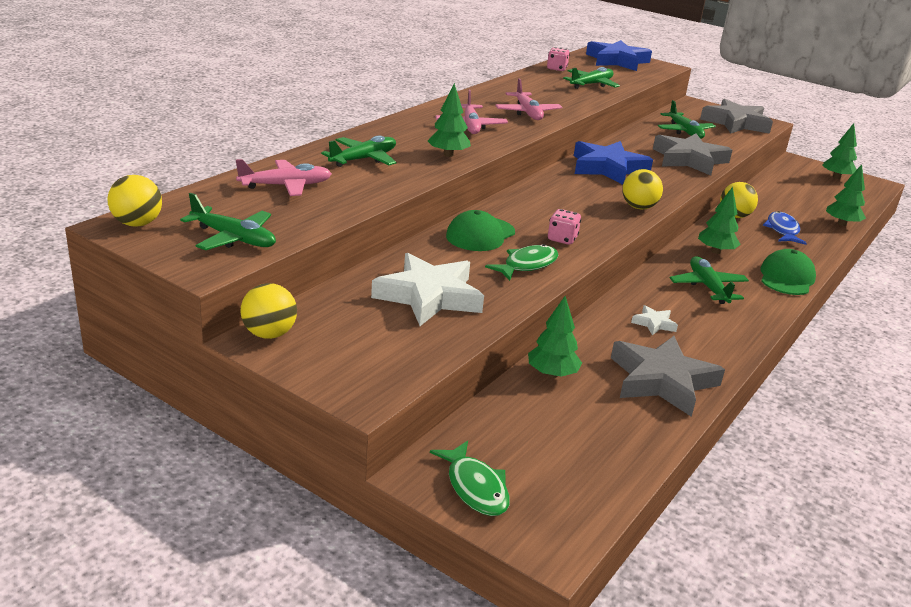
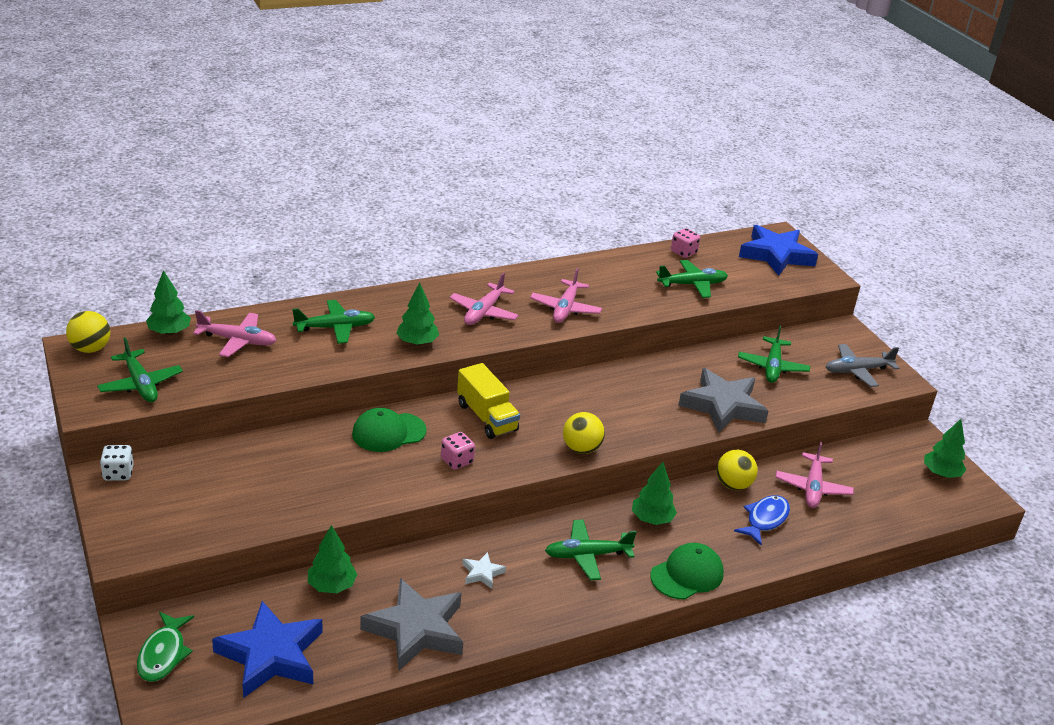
camera: 30 degrees right, 5 degrees up
(269, 334) = (118, 473): yellow ball -> white dice
(429, 296) = (271, 481): white star -> none
(527, 265) = (389, 478): green fish -> none
(542, 205) = (487, 417): none -> yellow truck
(608, 168) = (614, 392): blue star -> blue star (271, 655)
(708, 287) = (587, 555): green plane -> green plane turned 120 degrees counterclockwise
(736, 123) = (857, 371): grey star -> grey plane
(781, 204) = (812, 488): none -> pink plane
(841, 224) = (852, 535): green tree -> green tree (169, 332)

